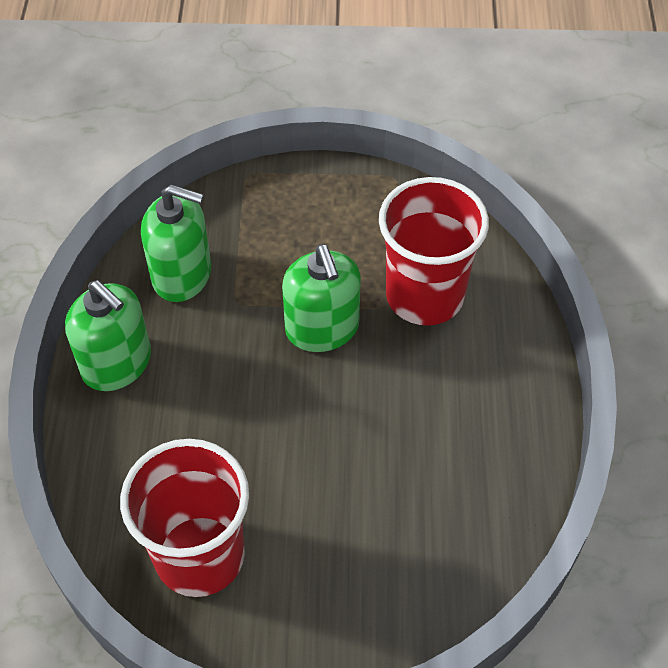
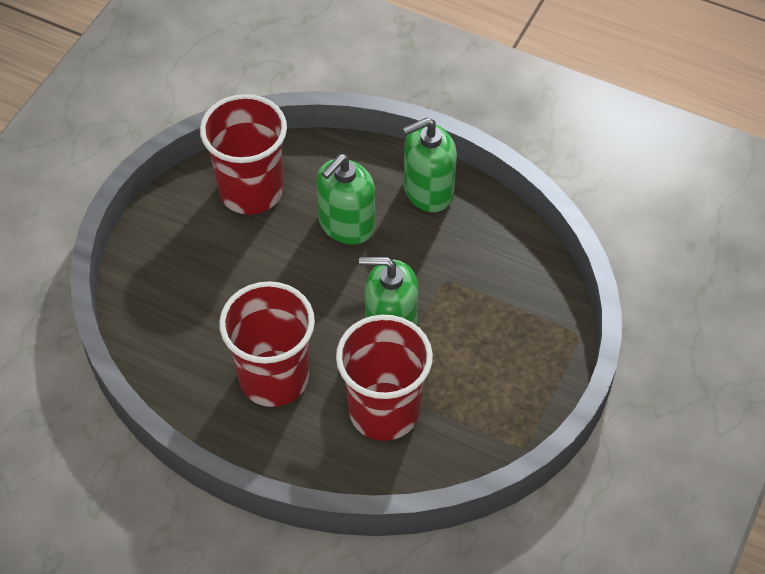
camera: 115 degrees right, 0 degrees up
(182, 275) = (490, 254): green soap dispenser -> green soap dispenser (346, 224)
(446, 409) = (274, 378): none -> red cup

